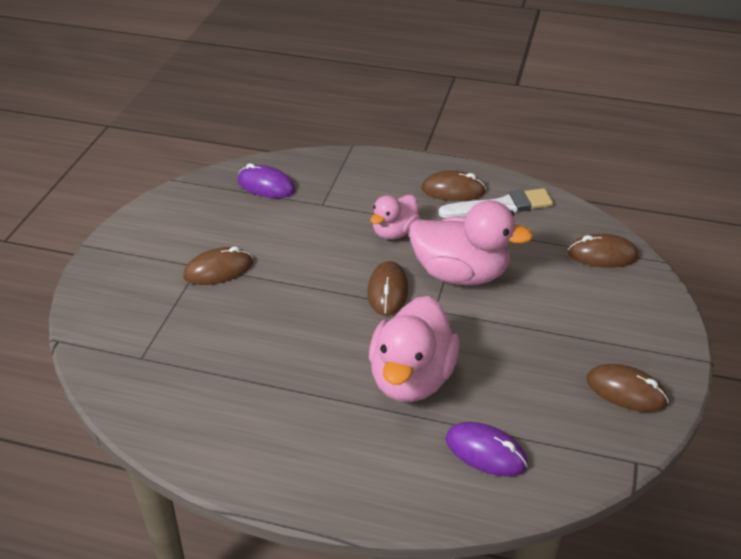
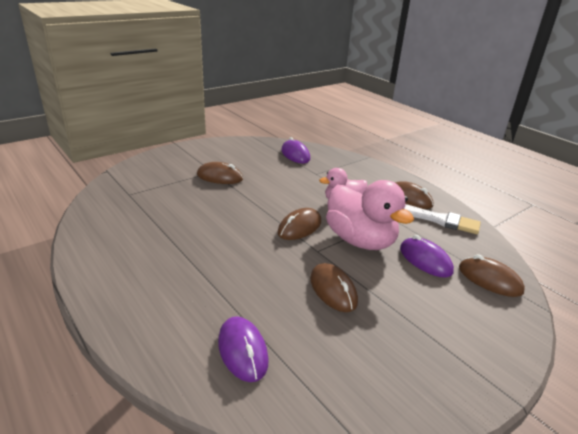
camera: 35 degrees right, 10 degrees down
(411, 378) = (252, 278): pink duck -> none
(536, 264) = (425, 260): none -> purple mouse
(626, 391) = (409, 380): brown mouse -> brown mouse (333, 290)

